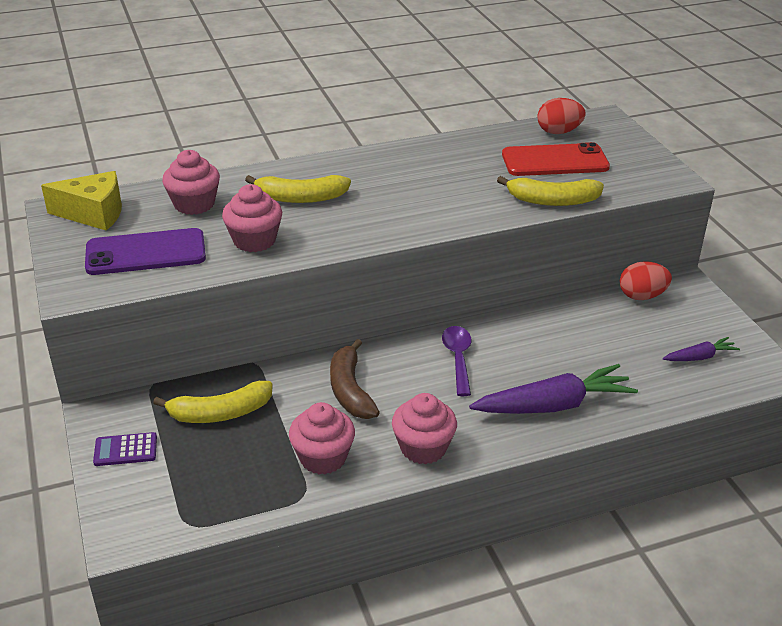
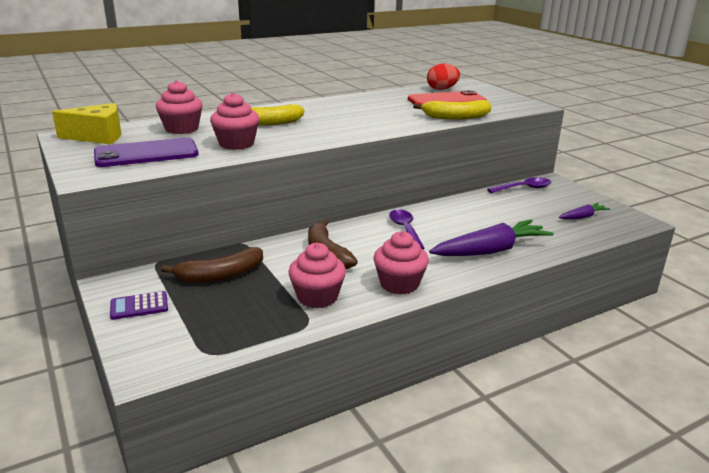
camera: 10 degrees left, 10 degrees down
(220, 413) = (220, 275): yellow banana -> brown banana
(642, 296) = (524, 188): red egg -> purple spoon

